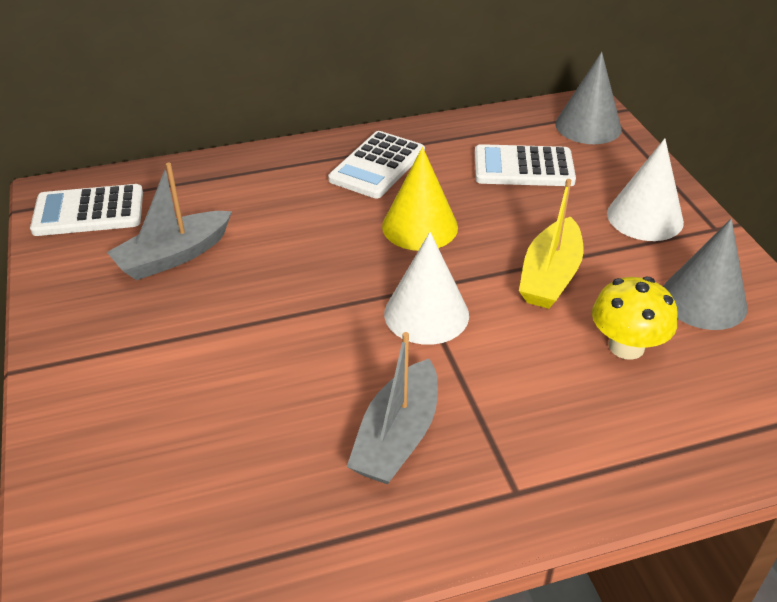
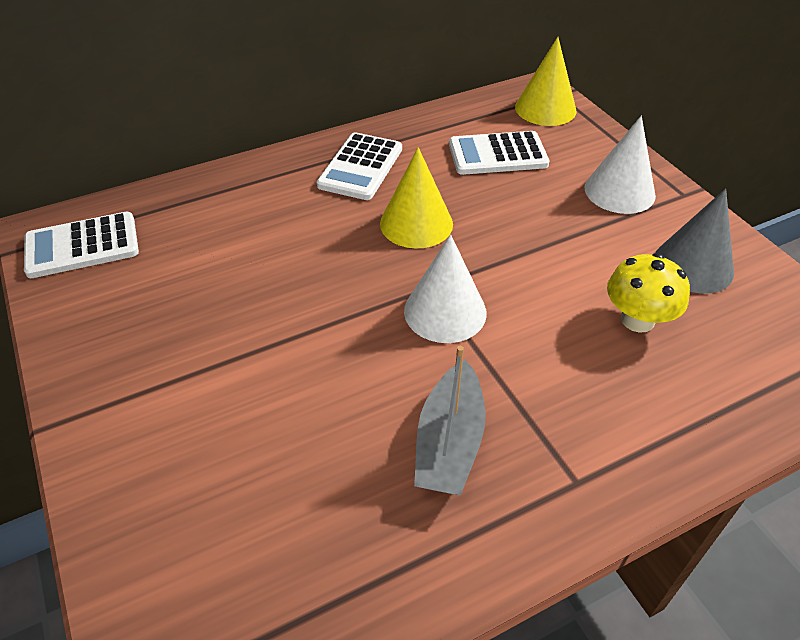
camera: 10 degrees left, 5 degrees up
(173, 256) = (181, 283): grey boat -> none
(550, 276) = (550, 259): yellow boat -> none
(588, 126) = (545, 108): grey cone -> yellow cone

